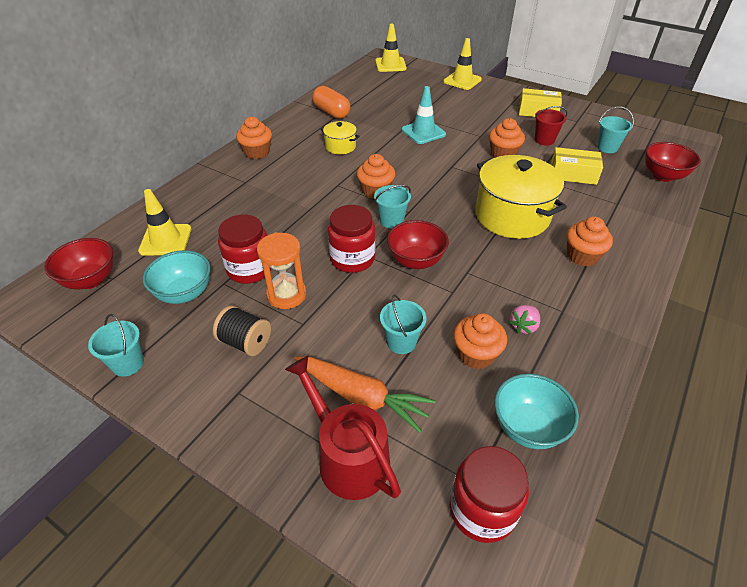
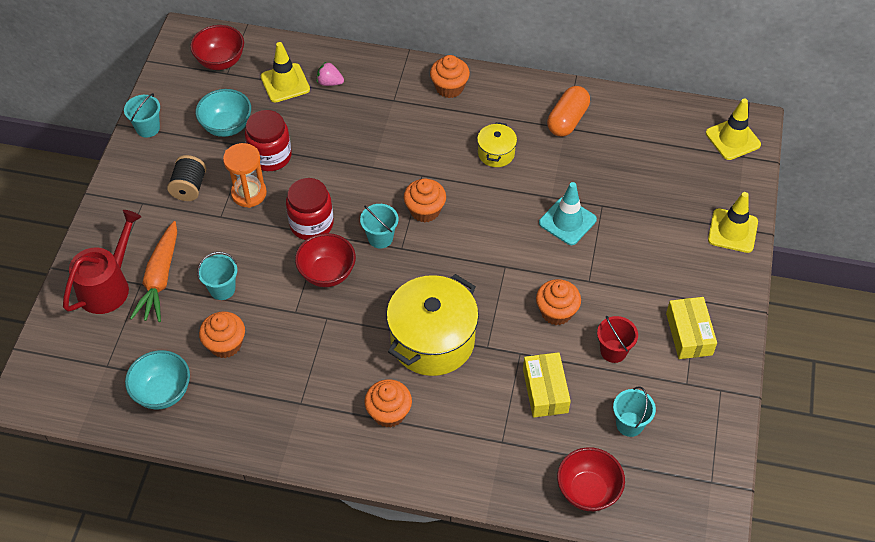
camera: 70 degrees right, 10 degrees up
(482, 510) = (88, 374): red jar -> none
(523, 326) = (270, 374): pink strawberry -> pink strawberry (330, 82)

